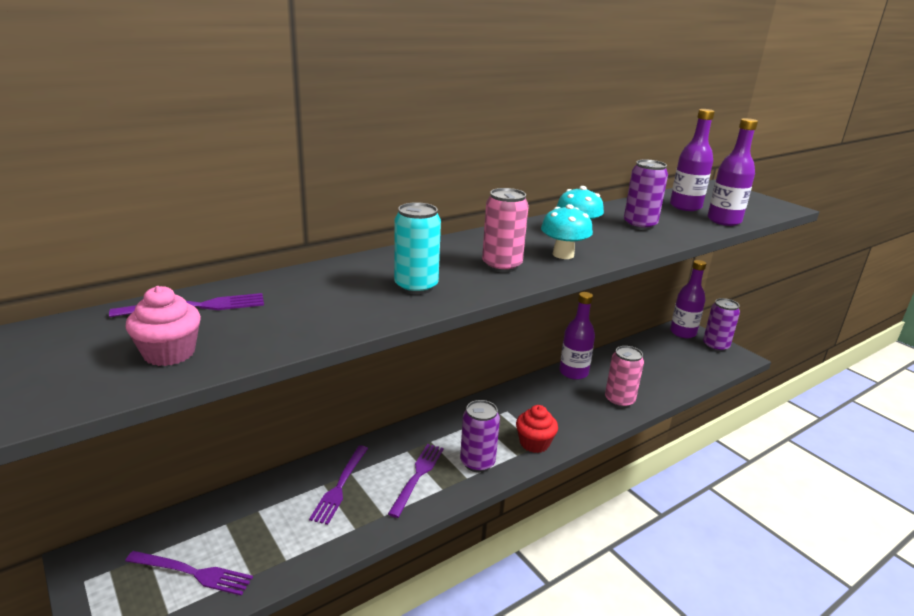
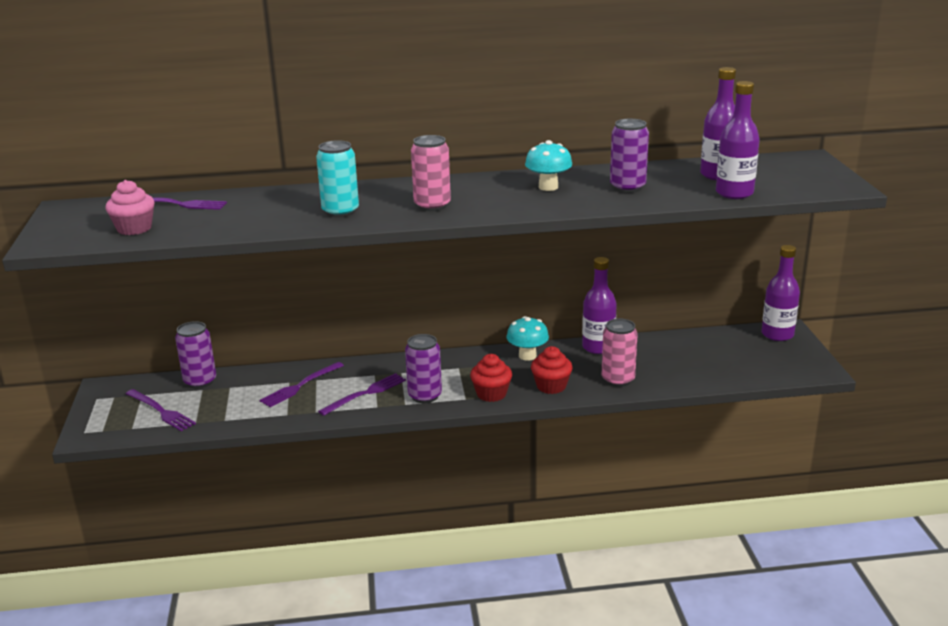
camera: 30 degrees right, 0 degrees up
(563, 254) = (502, 204): turquoise mushroom -> turquoise mushroom (527, 356)
(575, 421) = (551, 386): none -> red cupcake
(715, 346) = (801, 354): purple can -> purple can (200, 381)

